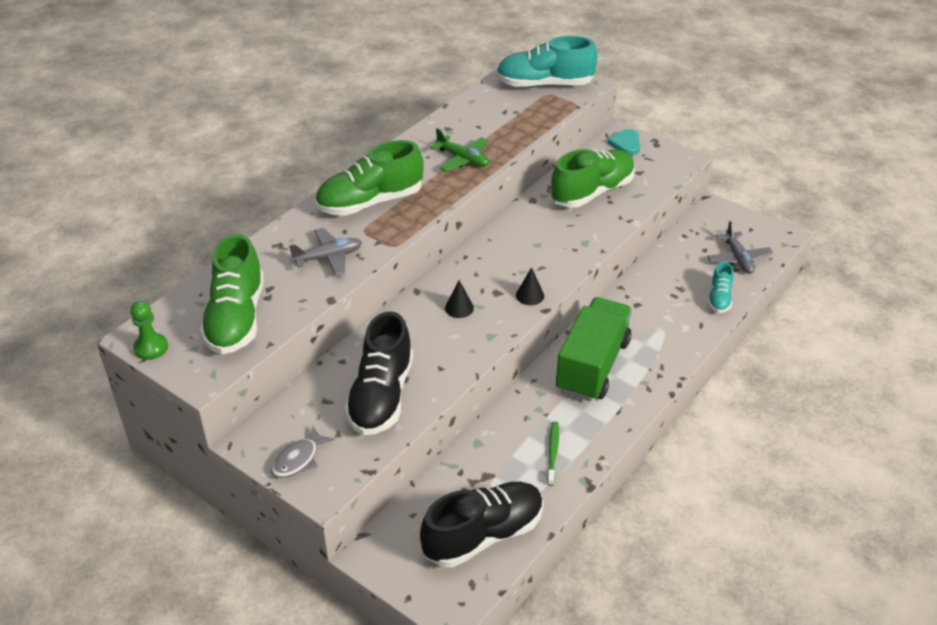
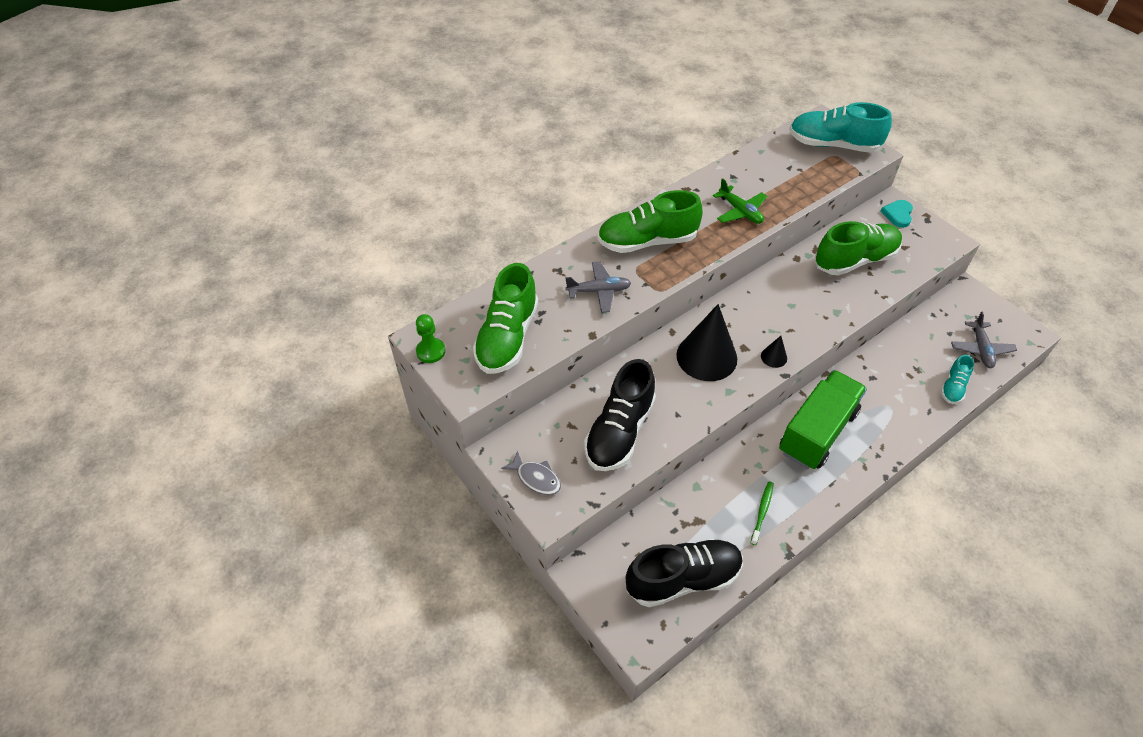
camera: 15 degrees right, 10 degrees up
(298, 459) = (536, 478): grey fish -> grey fish turned 105 degrees counterclockwise
(459, 308) = (706, 357): black cone -> black cone, size x2.31

